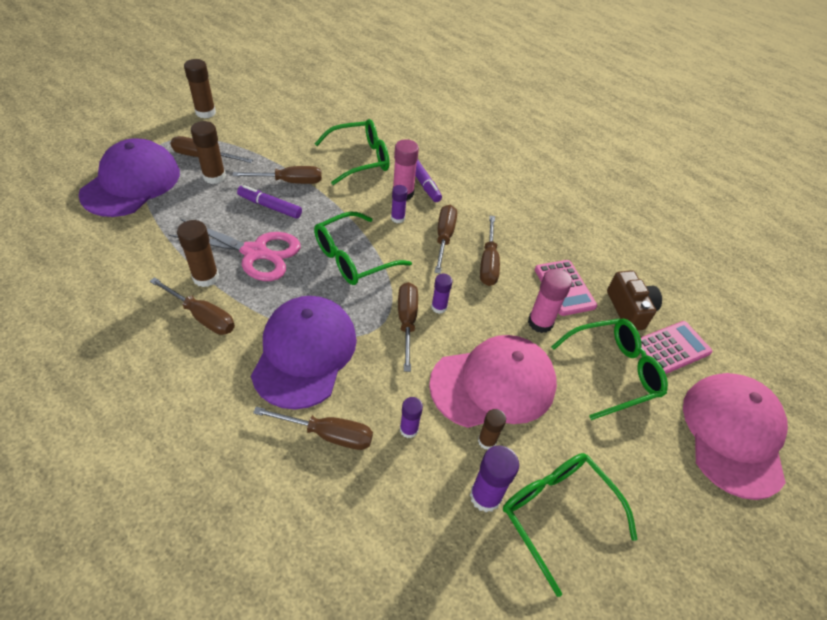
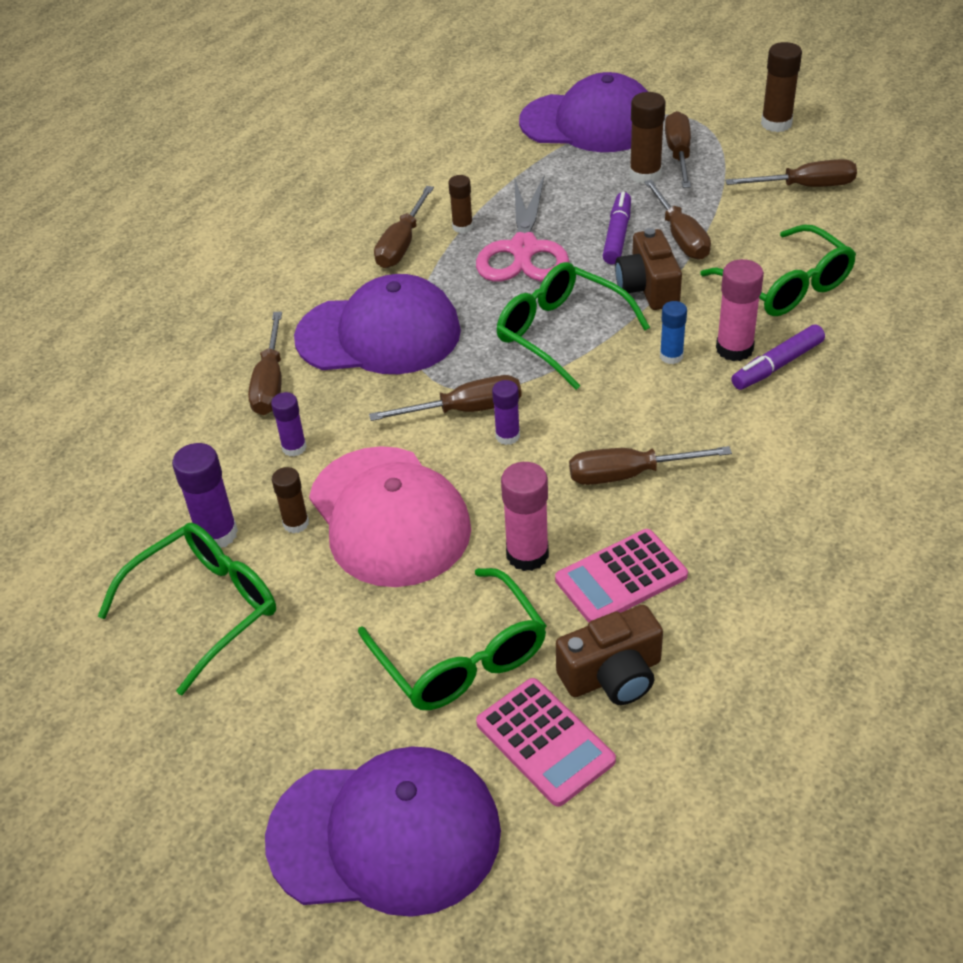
camera: 85 degrees right, 5 degrees down
(206, 277) = (462, 227): brown glue stick -> brown glue stick, size x0.63
(331, 209) = (648, 288): none -> brown camera
(397, 218) = (671, 356): purple glue stick -> blue glue stick
(444, 238) = (658, 414): brown screwdriver -> brown screwdriver (805, 186)
(733, 434) = (385, 834): pink cap -> purple cap

